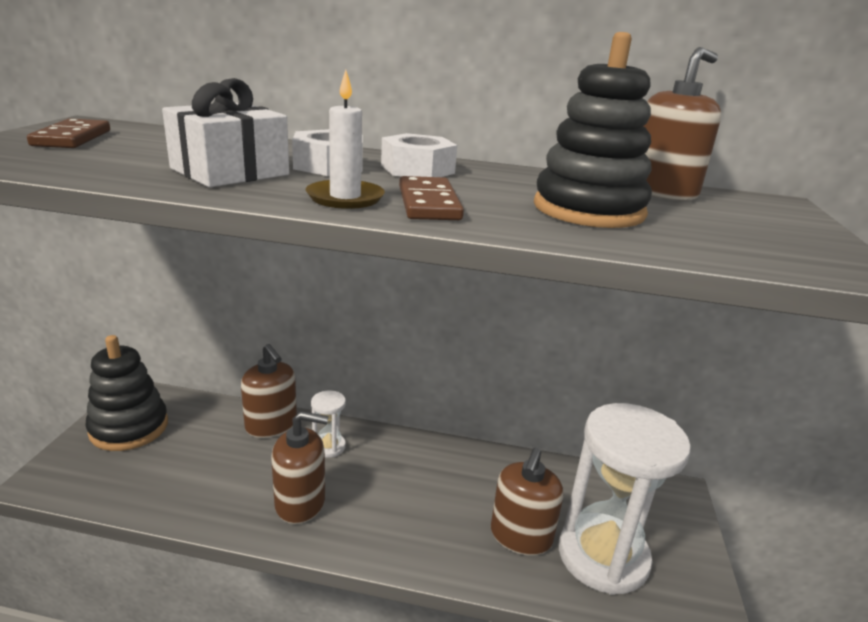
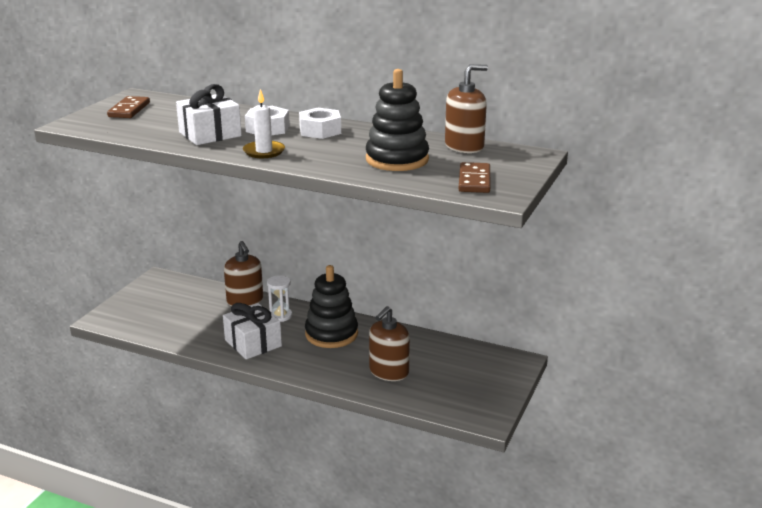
camera: 15 degrees right, 0 degrees up
(129, 428) = (152, 296): black stacking toy -> black stacking toy (331, 334)
(300, 502) = (253, 343): brown soap dispenser -> white gift
(429, 203) = (307, 155): brown domino -> brown domino (474, 180)
(603, 556) = (438, 386): white hourglass -> none

